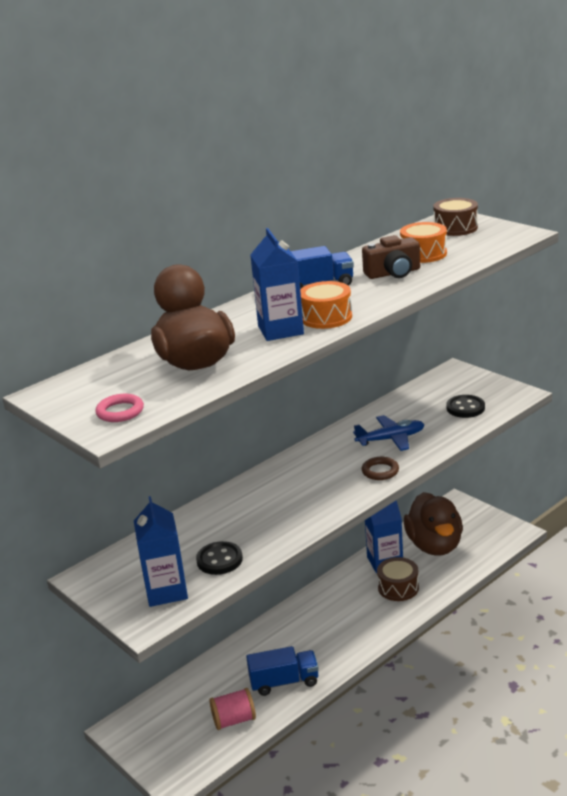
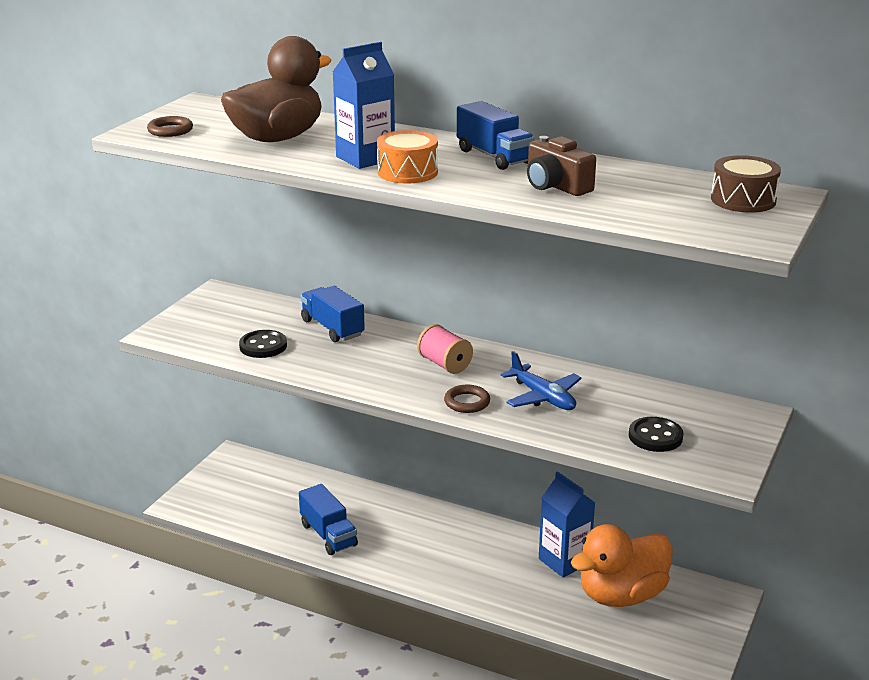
camera: 65 degrees right, 0 degrees up
(120, 411) = (170, 130): pink ring -> brown ring
(166, 591) = (207, 332): blue carton -> none
(213, 518) = (332, 328): none -> blue truck
(234, 720) = (264, 517): pink spool -> pink spool (444, 364)
(398, 587) = (521, 581): brown drum -> none
(423, 254) = (632, 193): orange drum -> none
(434, 545) = (621, 595): brown duck -> orange duck

